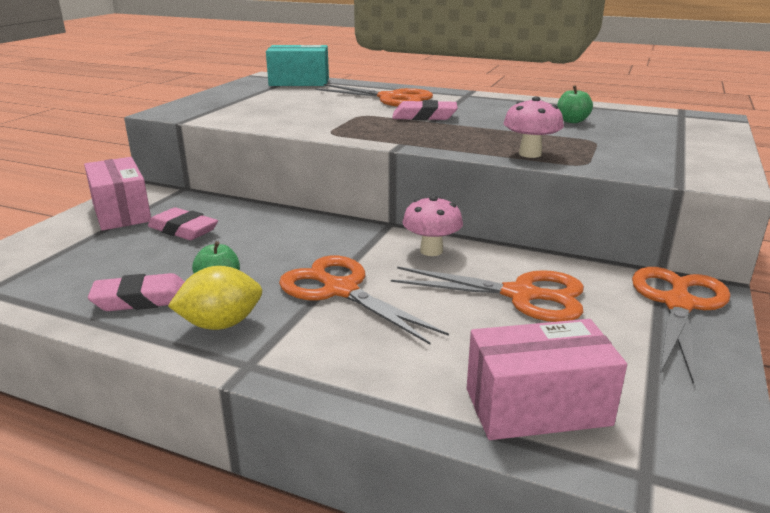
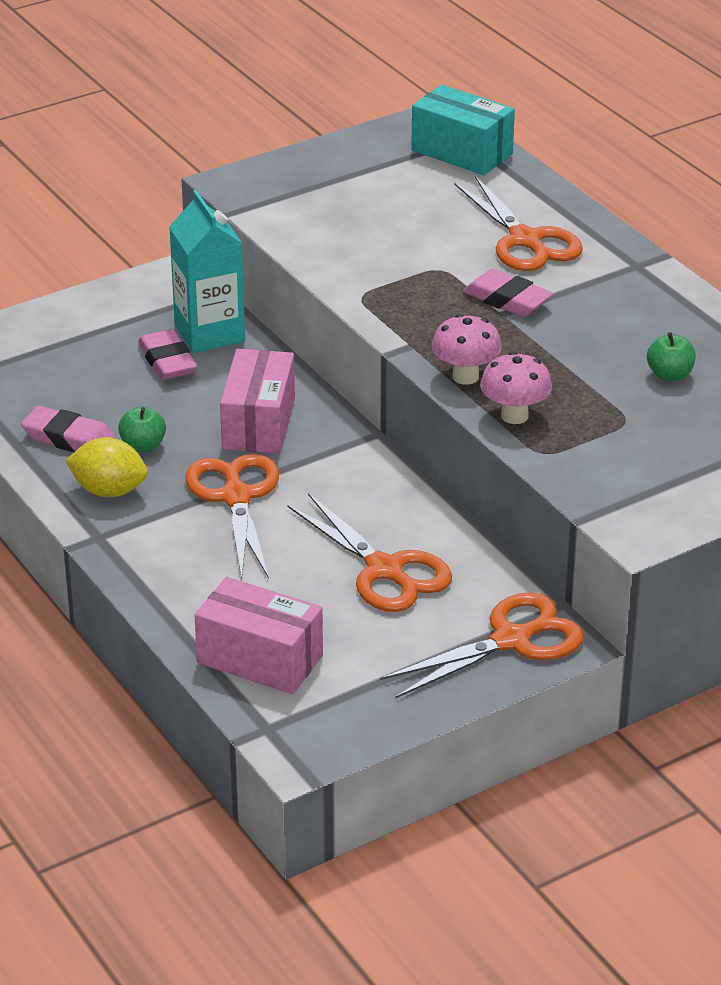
camera: 35 degrees right, 10 degrees up
(121, 212) = (129, 309): pink box -> pink box (259, 424)
(200, 209) = (209, 333): none -> turquoise carton
(431, 251) = (372, 487): pink mushroom -> pink mushroom (465, 376)

